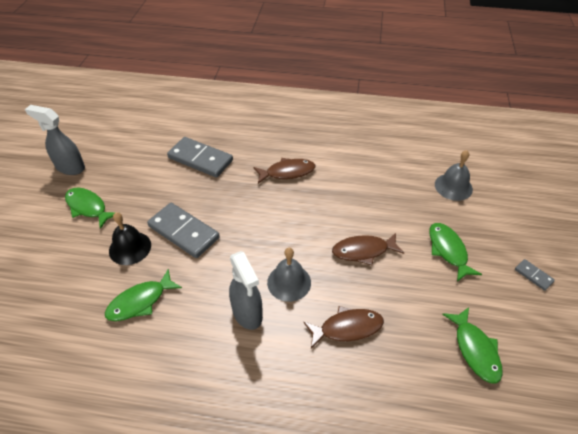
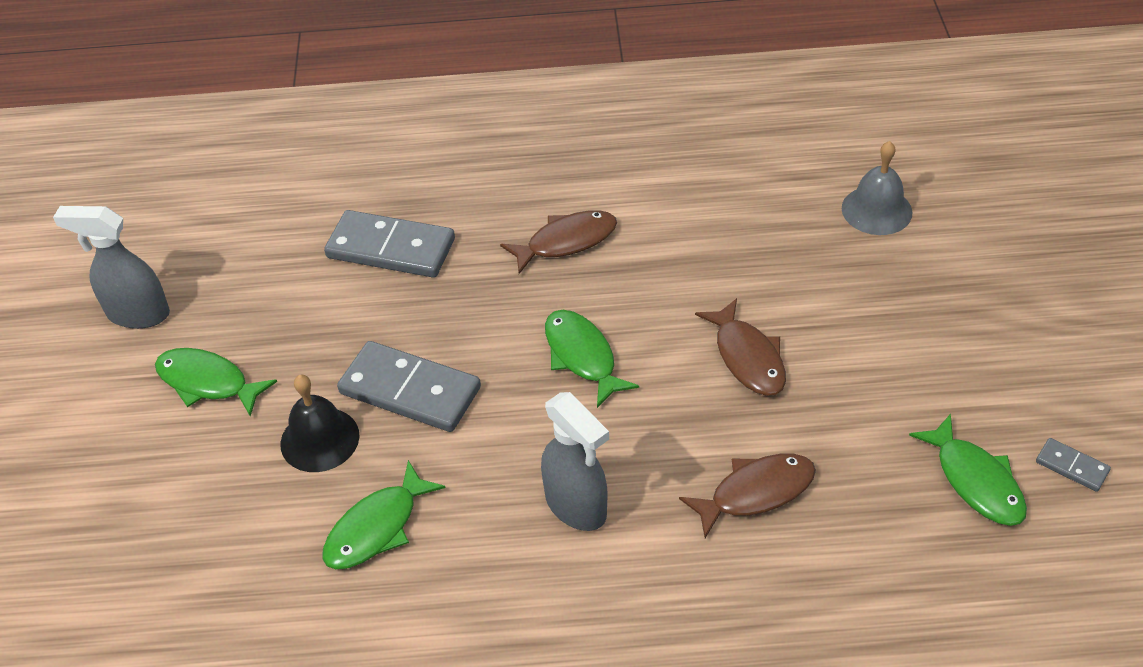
camera: 10 degrees left, 0 degrees up
(289, 282) = (632, 438): grey bell -> none
(363, 251) = (747, 357): brown fish -> brown fish turned 90 degrees counterclockwise
(448, 250) = (894, 326): green fish -> green fish (582, 356)
(533, 275) = (1046, 340): grey domino -> grey domino (1071, 467)

